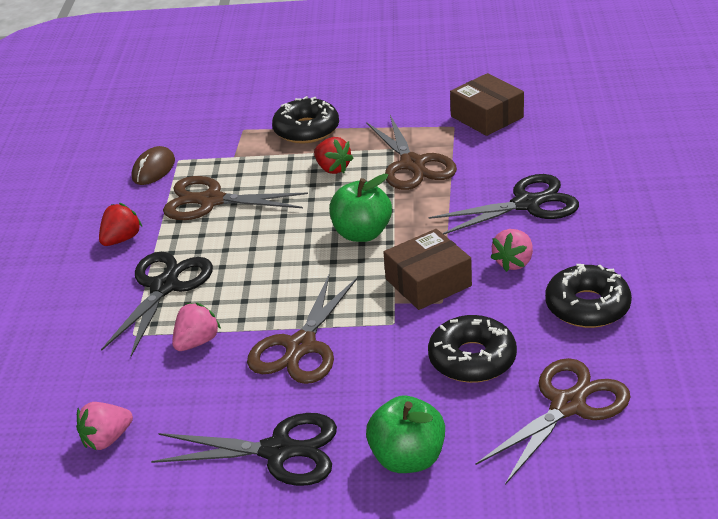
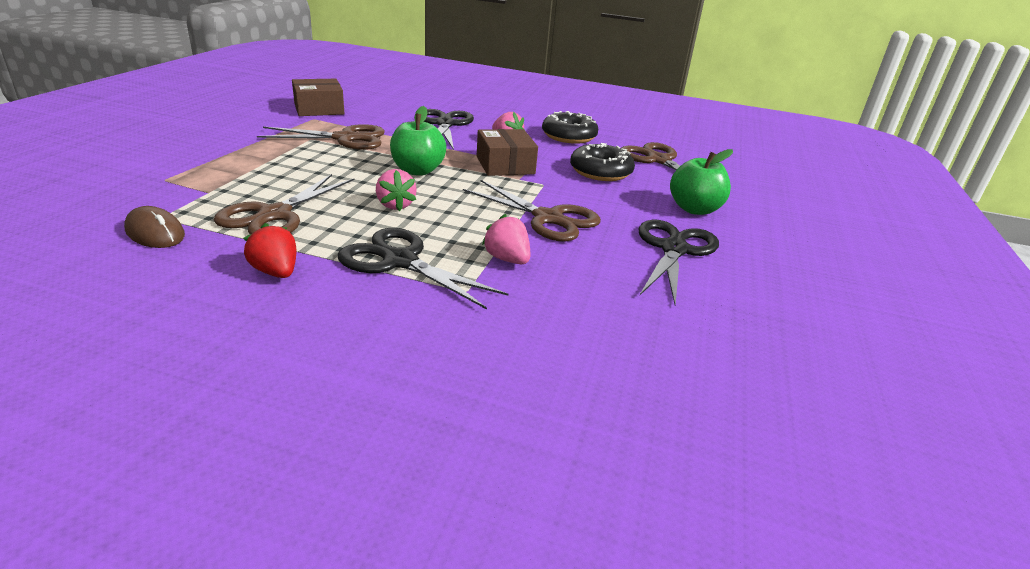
camera: 80 degrees left, 5 degrees down
(107, 439) = (630, 328): pink strawberry -> pink strawberry (395, 205)
(306, 130) = (221, 157): black donut -> none
(332, 168) = (305, 161): red strawberry -> none

